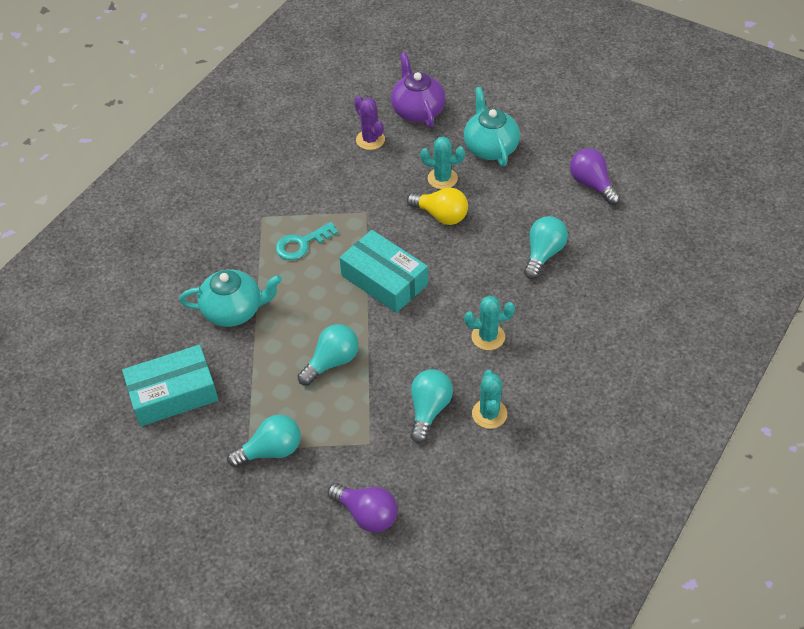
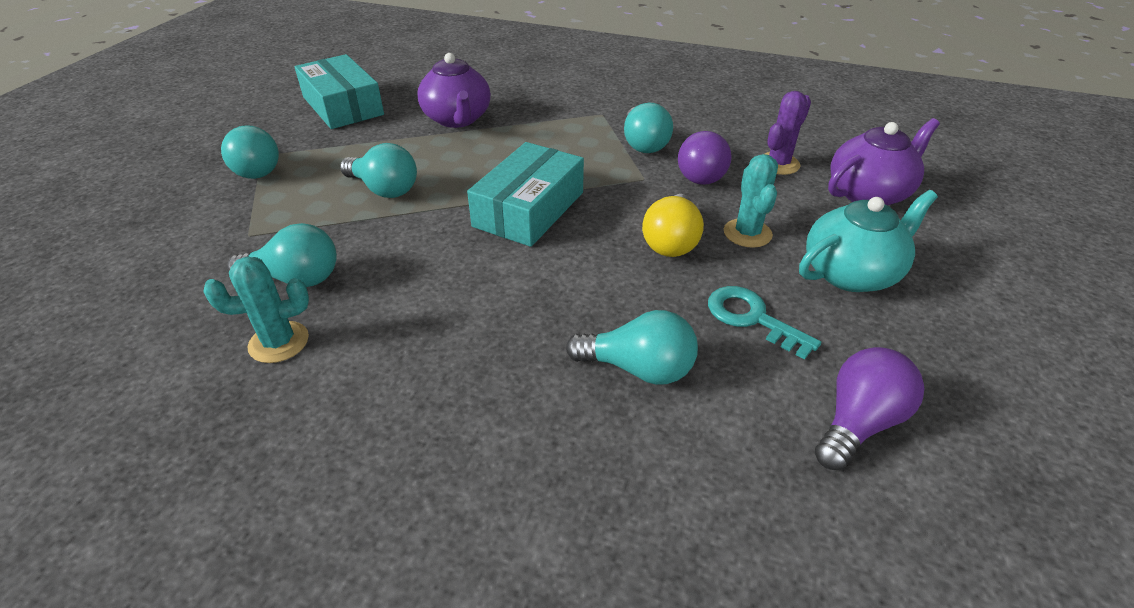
camera: 75 degrees right, 10 degrees down
(234, 310) = (457, 119): turquoise teapot -> purple teapot
(301, 244) = (569, 143): turquoise key -> turquoise key (752, 318)
(318, 202) = (643, 144): none -> turquoise light bulb
(367, 514) = (134, 249): purple light bulb -> purple light bulb (703, 174)
(488, 337) = (436, 321): turquoise cactus -> none

